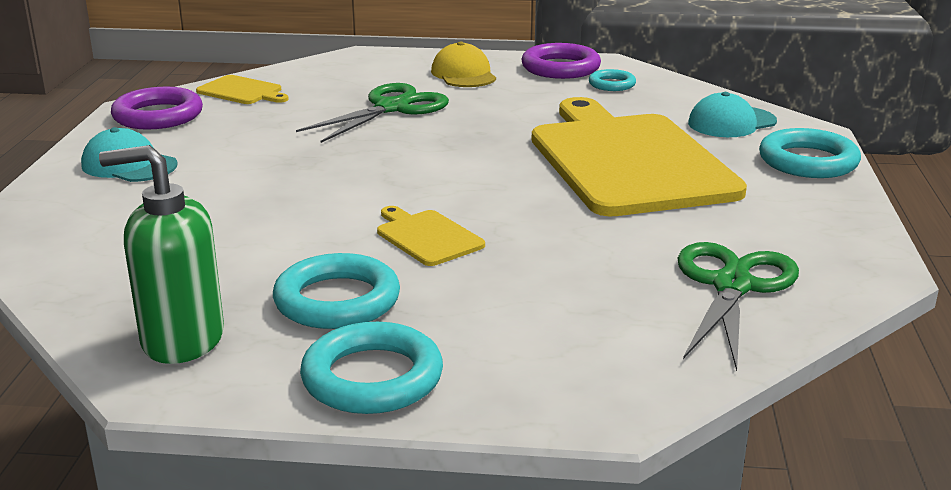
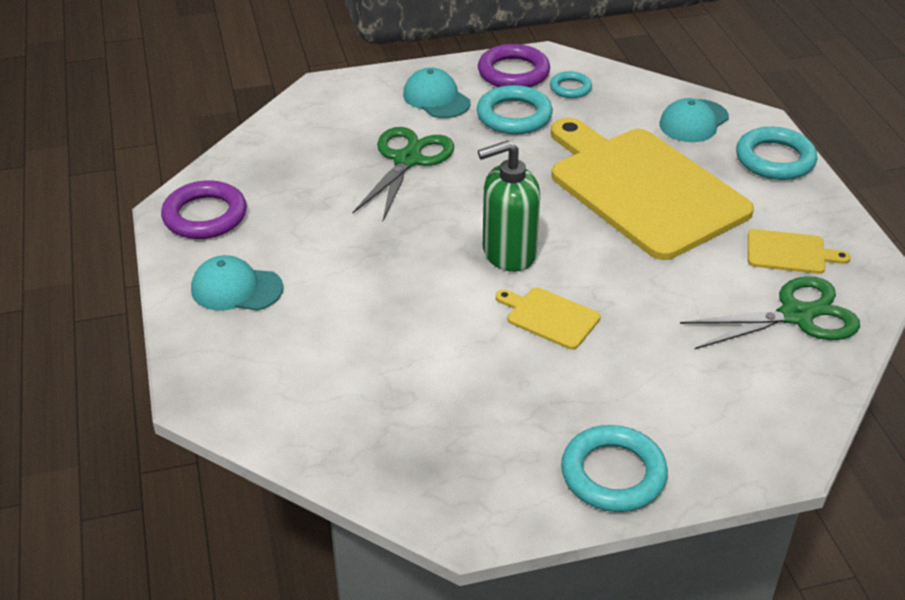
camera: 20 degrees left, 15 degrees up
(182, 340) = (450, 476): green soap dispenser -> green soap dispenser (508, 253)
(242, 91) = (254, 164): yellow cutting board -> yellow cutting board (789, 252)
(337, 300) = (532, 404): turquoise ring -> turquoise ring (514, 116)
(463, 74) = (436, 98): yellow cap -> turquoise cap
(732, 286) = (796, 315): green scissors -> green scissors turned 75 degrees clockwise

